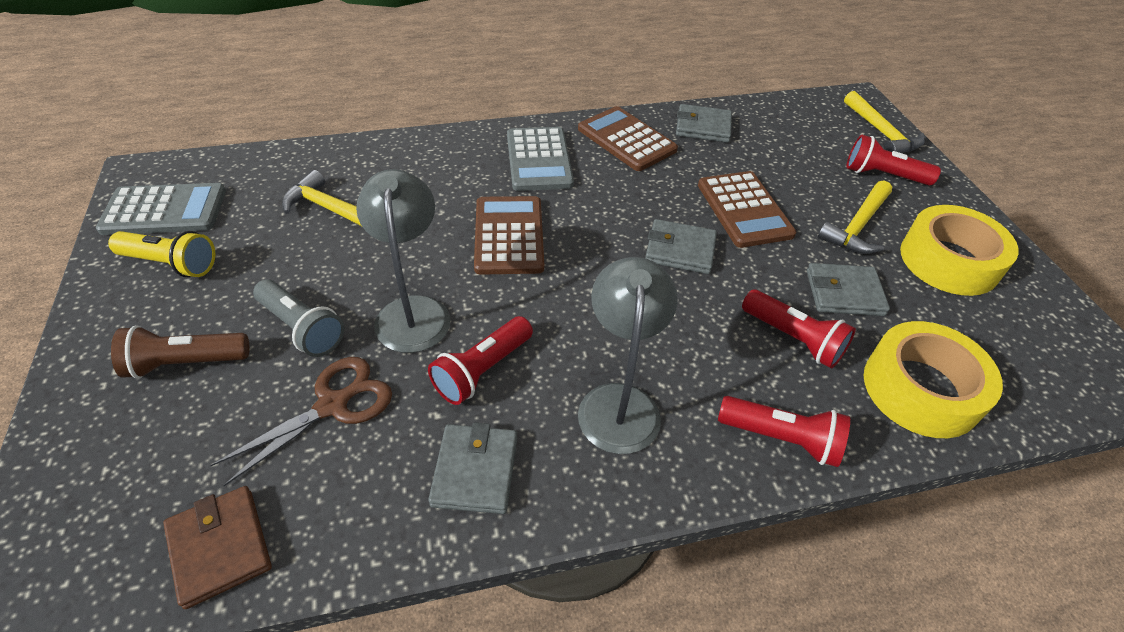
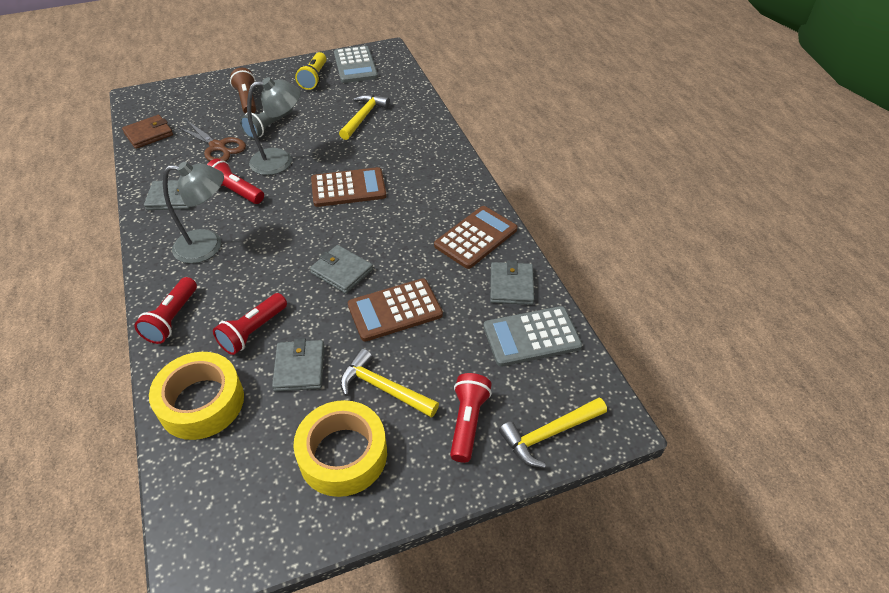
camera: 85 degrees right, 0 degrees up
(539, 160) = (435, 193): grey calculator -> grey calculator (531, 337)
(680, 250) = (342, 271): grey wallet -> grey wallet turned 60 degrees counterclockwise

